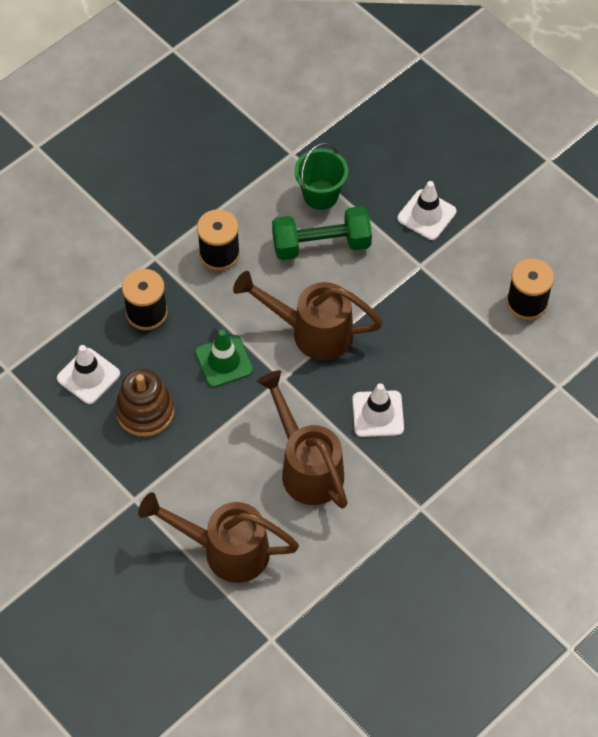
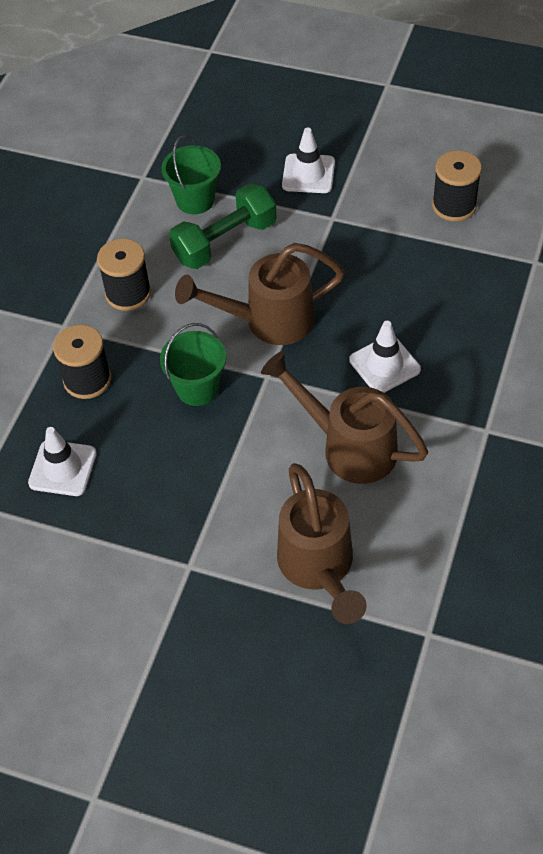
camera: 25 degrees left, 5 degrees down
(145, 411) = (145, 473): brown stacking toy -> none
(224, 361) = (197, 388): green traffic cone -> green bucket
(224, 550) = (319, 569): brown watering can -> brown watering can turned 90 degrees counterclockwise

